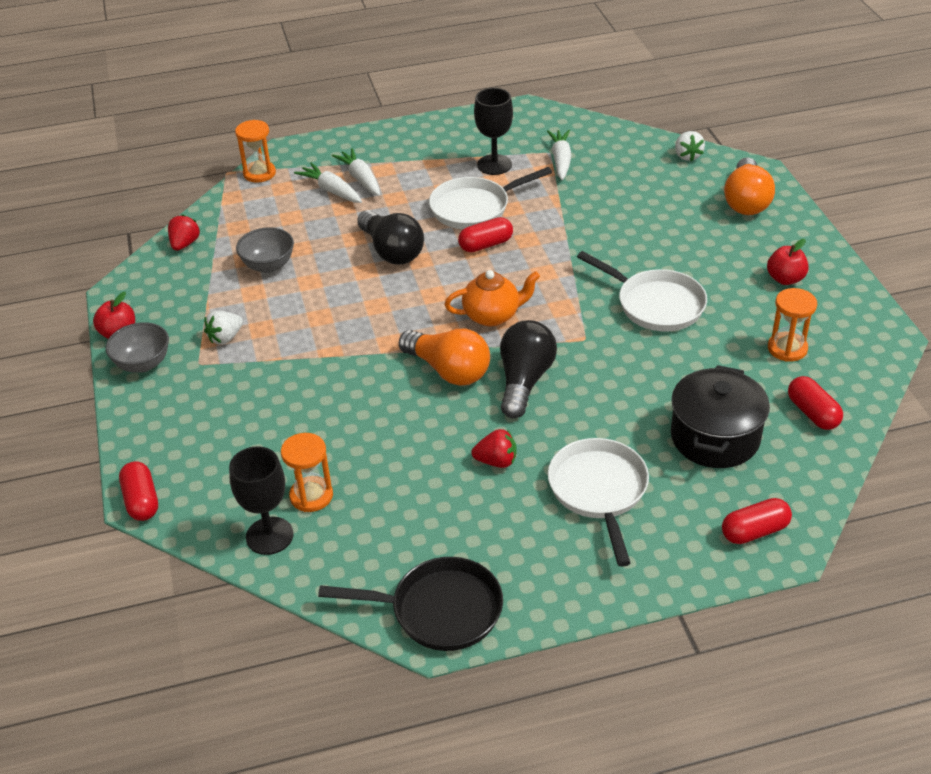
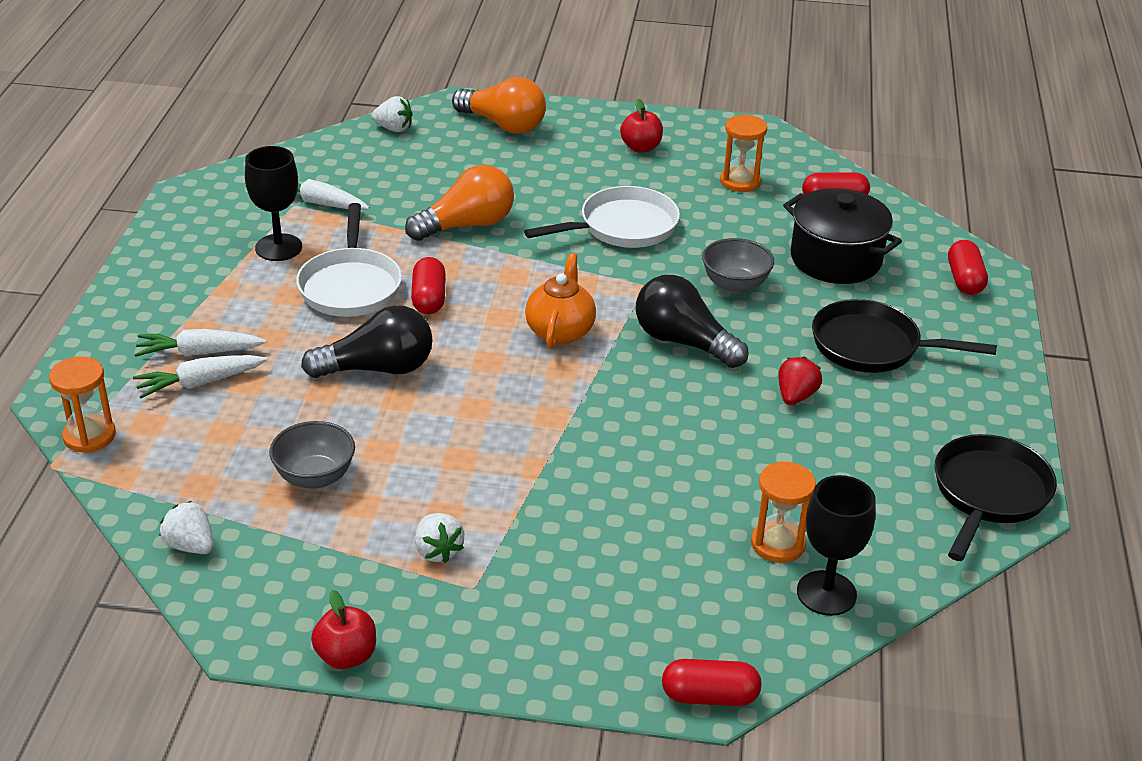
camera: 70 degrees left, 5 degrees down
(143, 364) = (434, 643): grey bowl -> grey bowl (735, 285)
(185, 244) = (190, 546): red strawberry -> white strawberry
(448, 370) = (631, 387): orange light bulb -> orange light bulb (466, 225)
(599, 491) = (872, 346): white pan -> black pan

